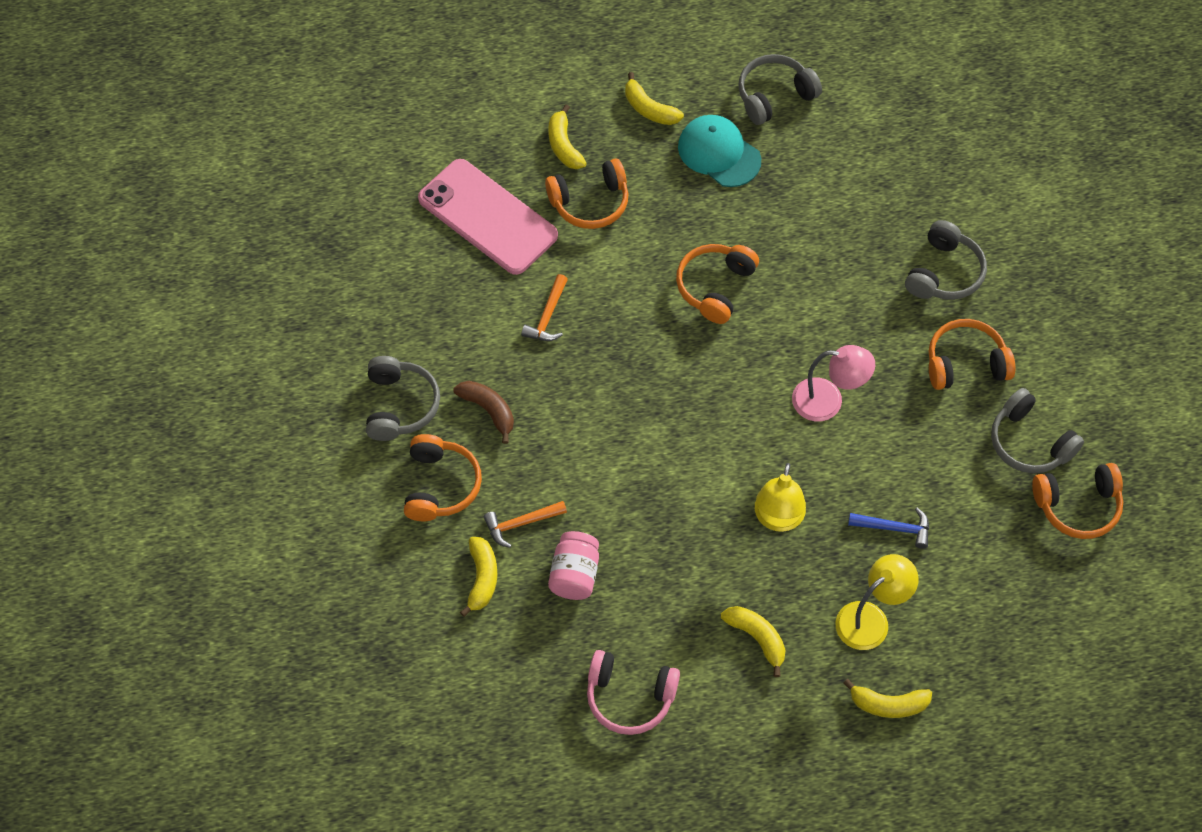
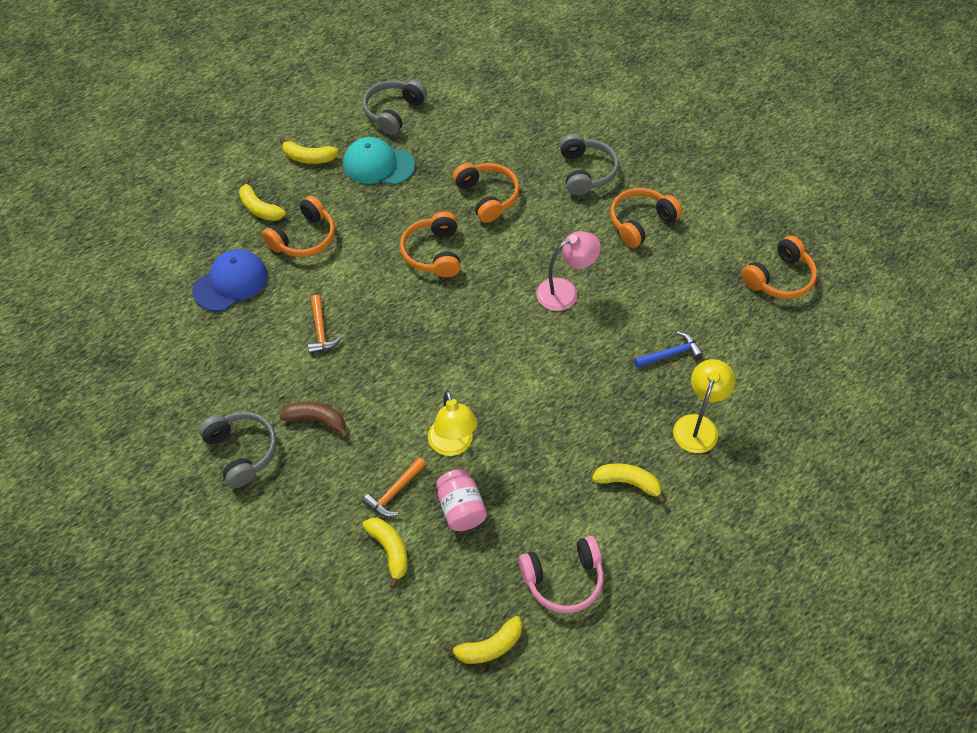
camera: 30 degrees left, 5 degrees down
(440, 485) = (312, 496): orange headphones -> orange headphones (487, 197)
(488, 217) = (230, 282): pink phone -> blue cap
(777, 519) = (585, 390): yellow lamp -> yellow lamp (453, 445)
(888, 704) = (753, 480): yellow banana -> yellow banana (489, 646)
(1029, 442) = (718, 253): grey headphones -> none

